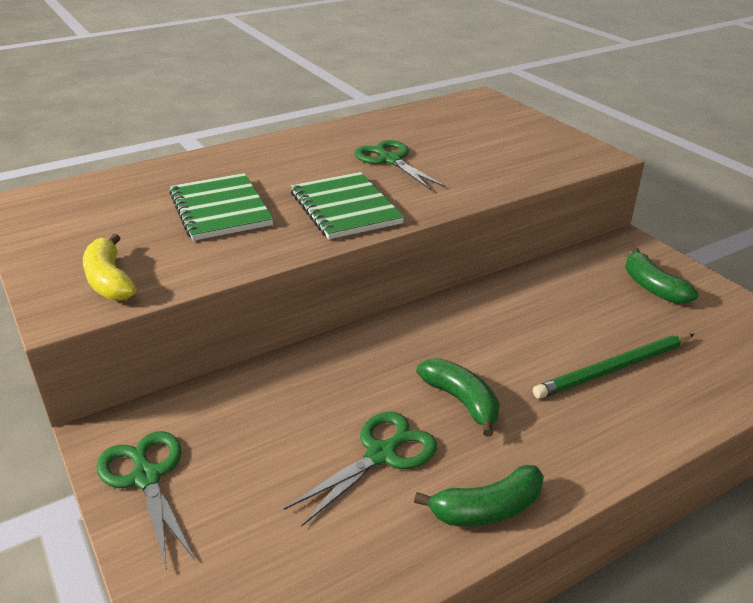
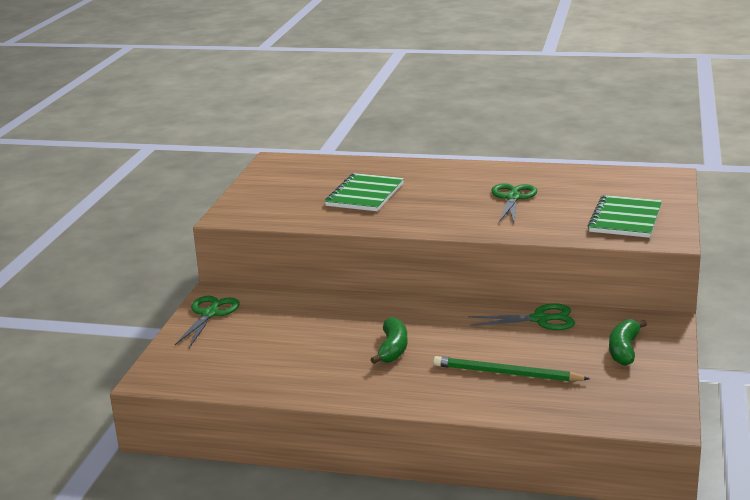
camera: 45 degrees right, 10 degrees down
(109, 281) = (262, 211): yellow banana -> none
(345, 208) = (432, 216): green notebook -> green notebook (625, 219)
(381, 454) = (318, 350): green scissors -> green scissors (540, 319)
(487, 509) = (330, 390): green banana -> none

